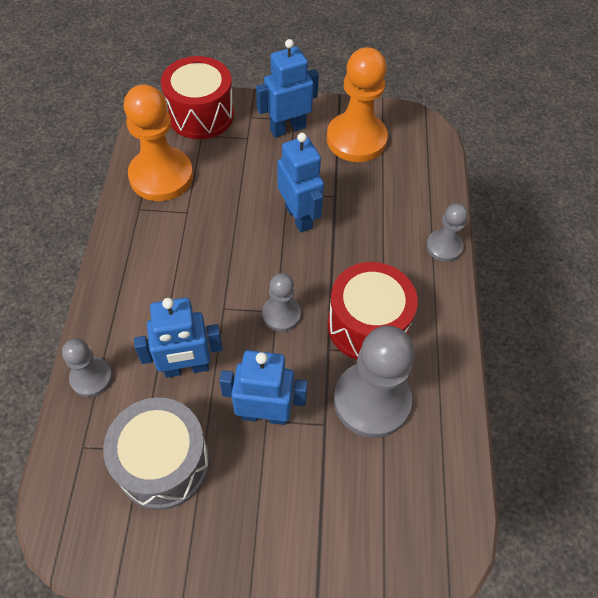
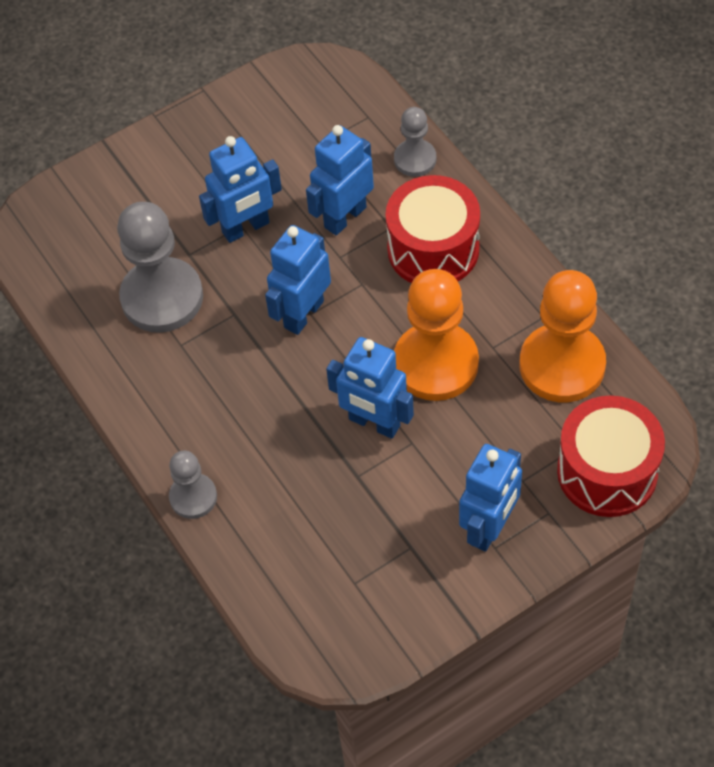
camera: 150 degrees right, 0 degrees up
(163, 463) = (295, 147): grey drum -> none
(281, 314) = (303, 314): grey pawn -> blue robot
(356, 139) = (396, 572): orange pawn -> orange pawn (435, 364)
(367, 325) = (214, 359): red drum -> red drum (433, 249)

